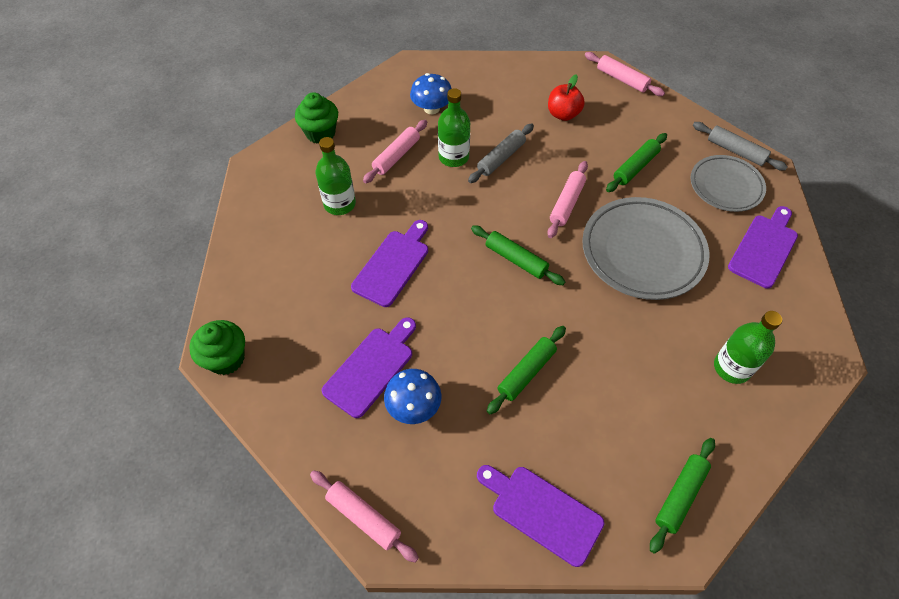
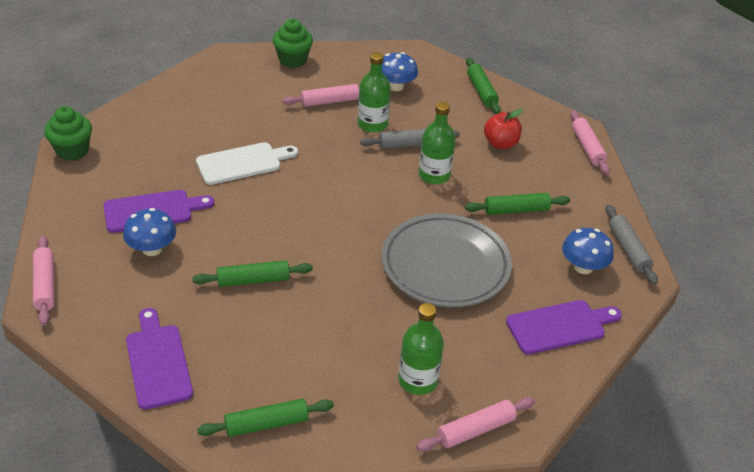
camera: 35 degrees right, 15 degrees down
(339, 204) = (252, 108): green bottle -> green bottle (434, 175)
(393, 265) = (242, 163): purple cutting board -> white cutting board
(516, 259) = (336, 211): green rolling pin -> green rolling pin (481, 91)
(566, 203) = (424, 200): pink rolling pin -> pink rolling pin (475, 430)
(725, 186) = (583, 267): grey plate -> blue mushroom

